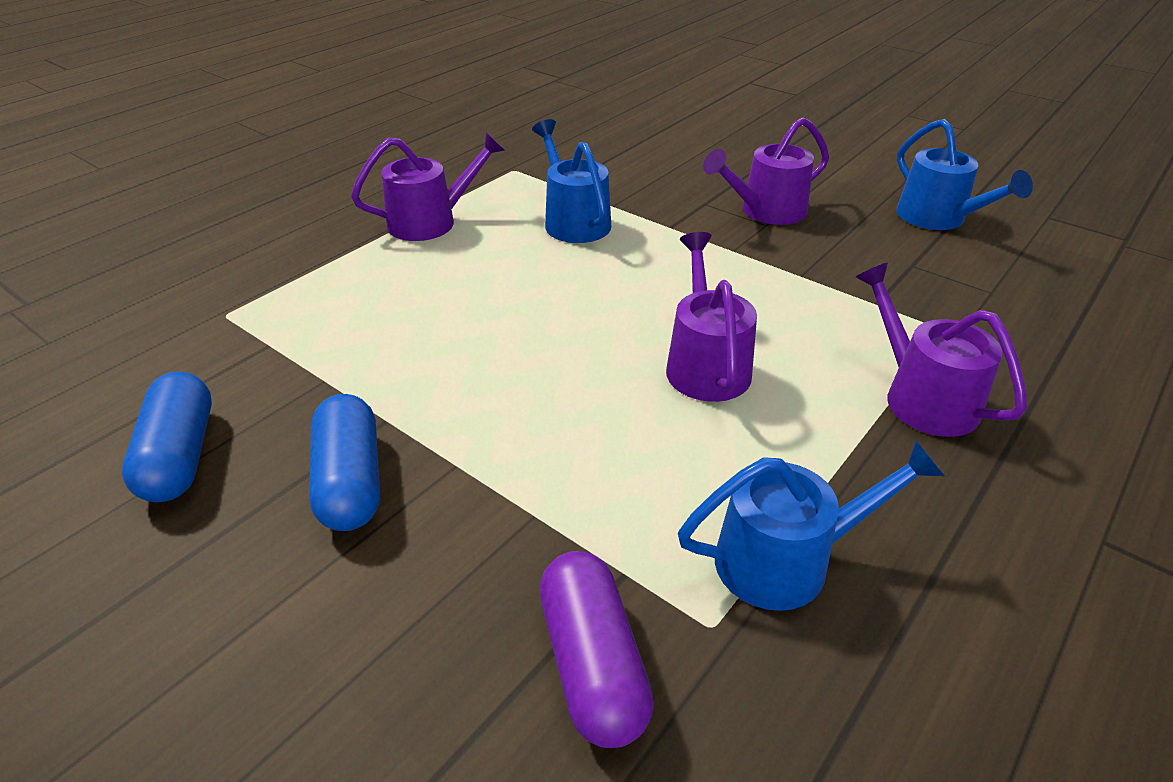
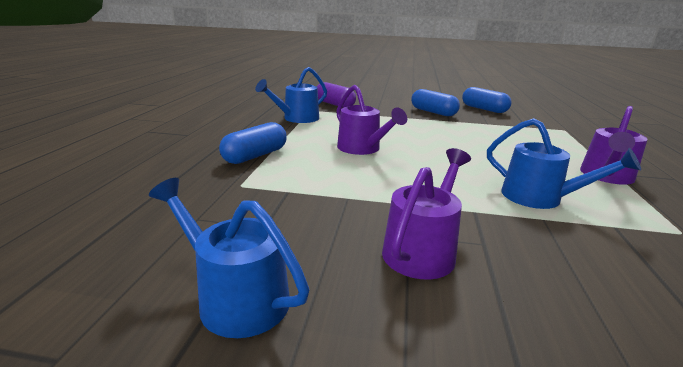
camera: 150 degrees right, 15 degrees down
(921, 397) = (255, 156): purple watering can -> blue capsule

